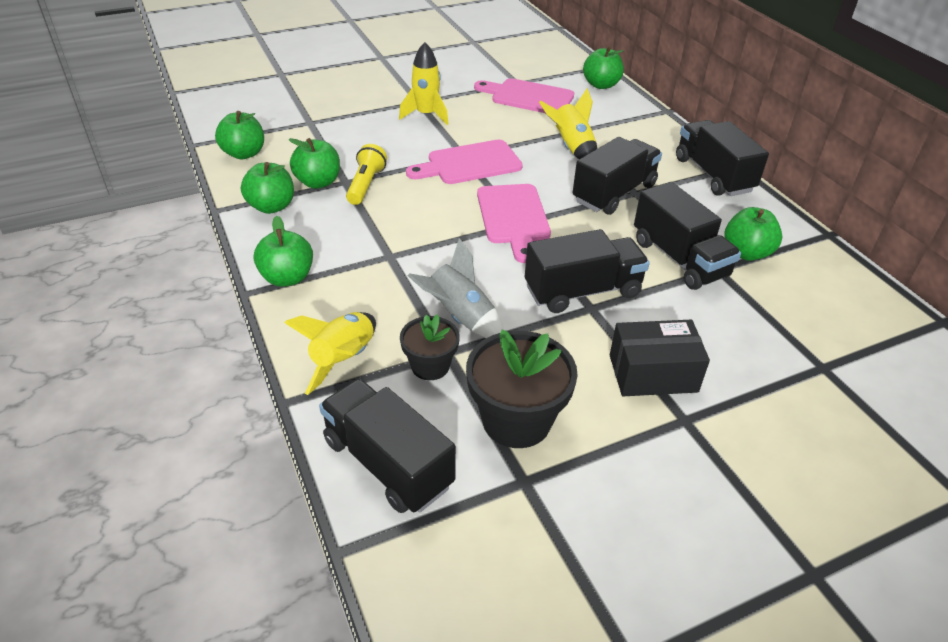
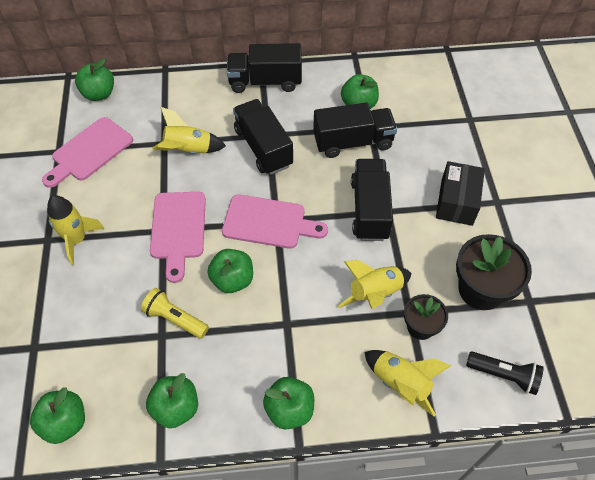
camera: 70 degrees left, 15 degrees up
(318, 182) = (152, 359): green apple -> green apple (232, 280)
(388, 463) = (503, 375): black truck -> black flashlight
(460, 317) = (375, 293): grey rocket -> yellow rocket

